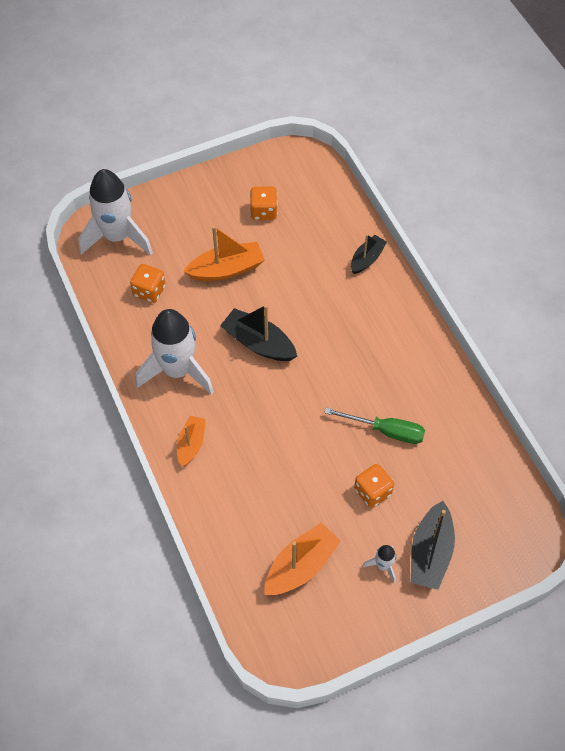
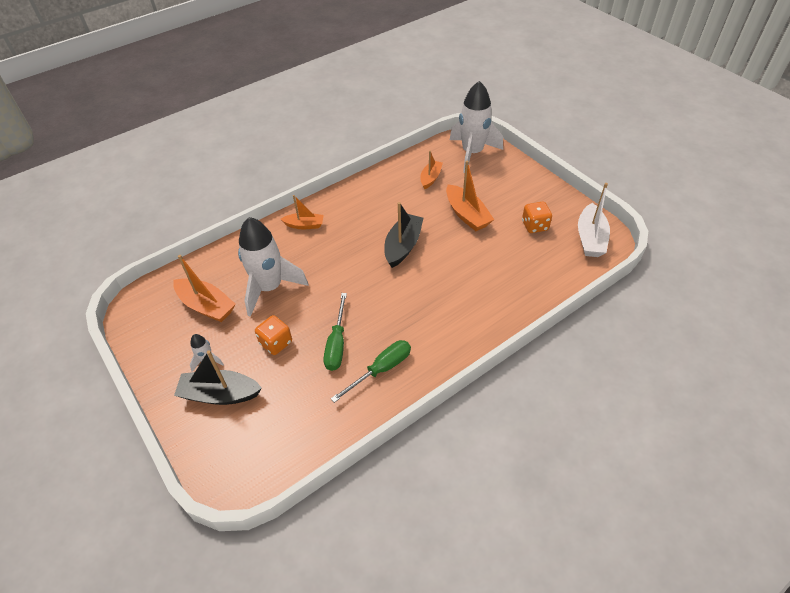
camera: 80 degrees right, 10 degrees down
(149, 291) = (430, 178): orange dice -> orange boat
(177, 370) = (365, 206): white rocket -> white rocket (270, 288)
(296, 170) = (590, 238): none -> white boat
(367, 259) = (516, 302): black boat -> none
(426, 394) = (381, 369): none -> green screwdriver

